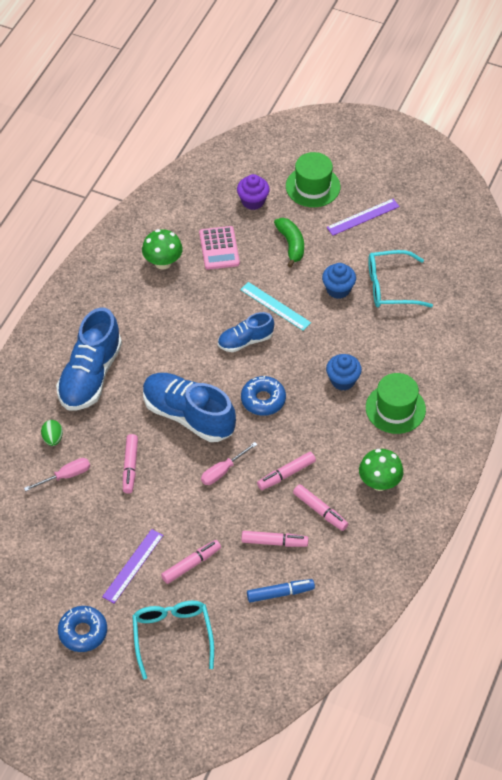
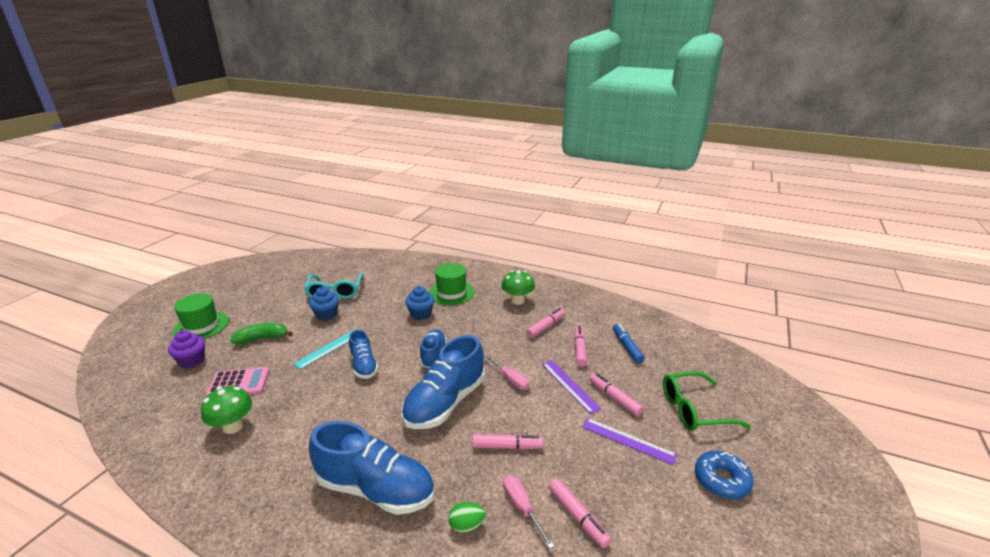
camera: 90 degrees left, 25 degrees down
(172, 636) = (694, 409): turquoise glasses -> green glasses
(263, 400) = (433, 355): blue donut -> blue shoe
(286, 474) = (512, 343): pink marker -> pink marker (577, 516)
(363, 217) = (255, 302): purple ruler -> purple ruler (570, 385)

